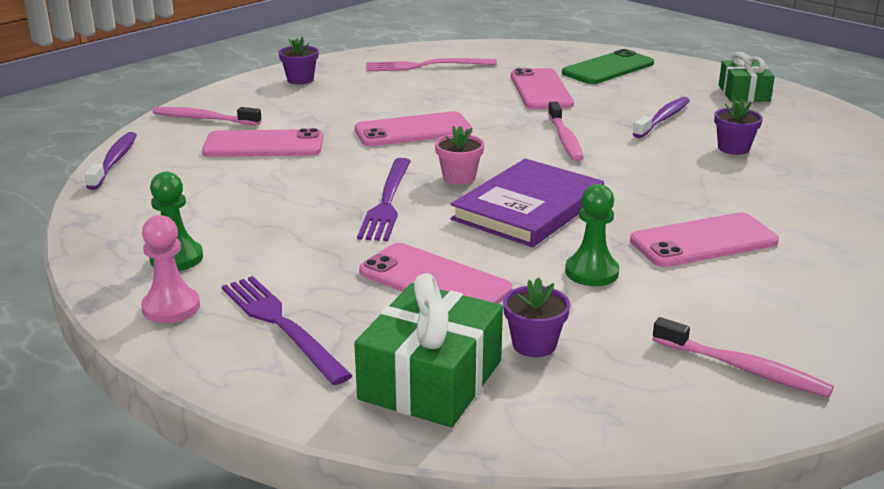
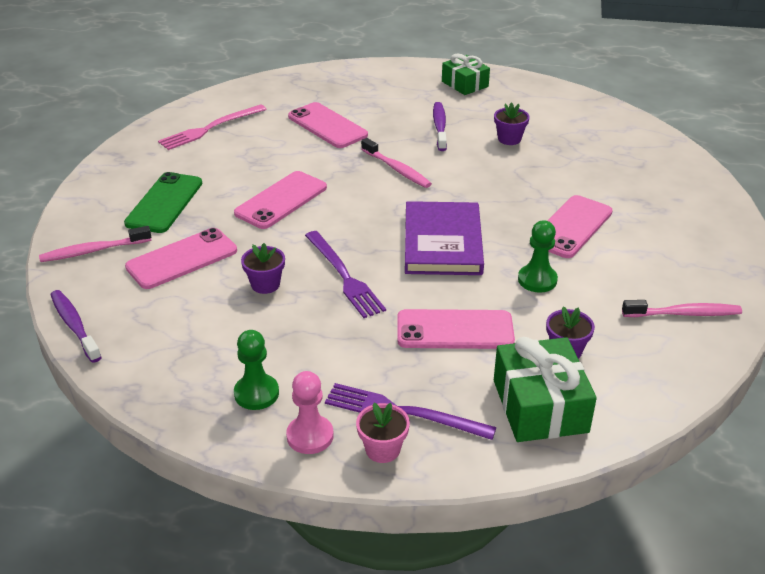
camera: 35 degrees left, 10 degrees up
(300, 80) = (122, 178): purple flower pot -> purple flower pot (265, 284)
(459, 177) = (366, 233): pink flower pot -> pink flower pot (382, 449)
(608, 68) = (351, 87): green phone -> green phone (164, 203)

